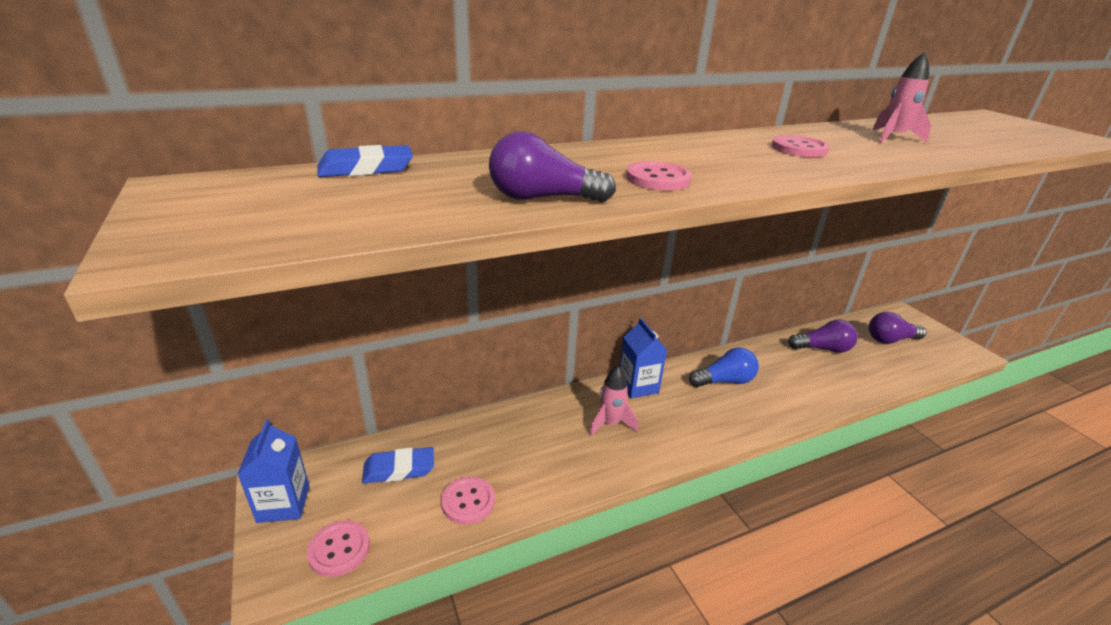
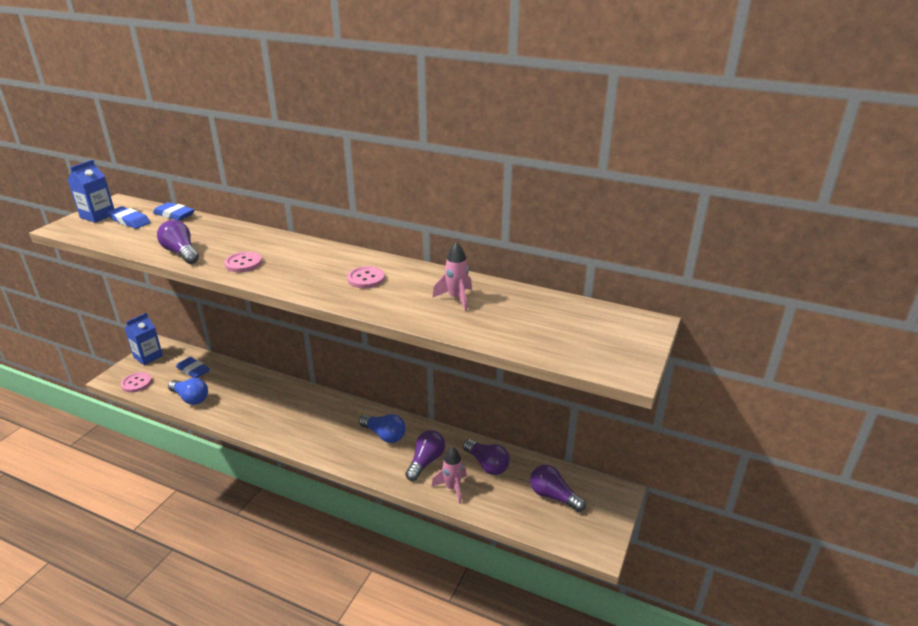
camera: 50 degrees right, 0 degrees up
(303, 197) = (129, 221): none -> blue eraser
(468, 501) = (190, 398): pink button -> blue light bulb
(610, 423) = (291, 411): pink rocket -> pink rocket (452, 488)
(638, 386) = (338, 405): blue carton -> blue carton (98, 216)
(792, 377) = (426, 462): none -> purple light bulb

